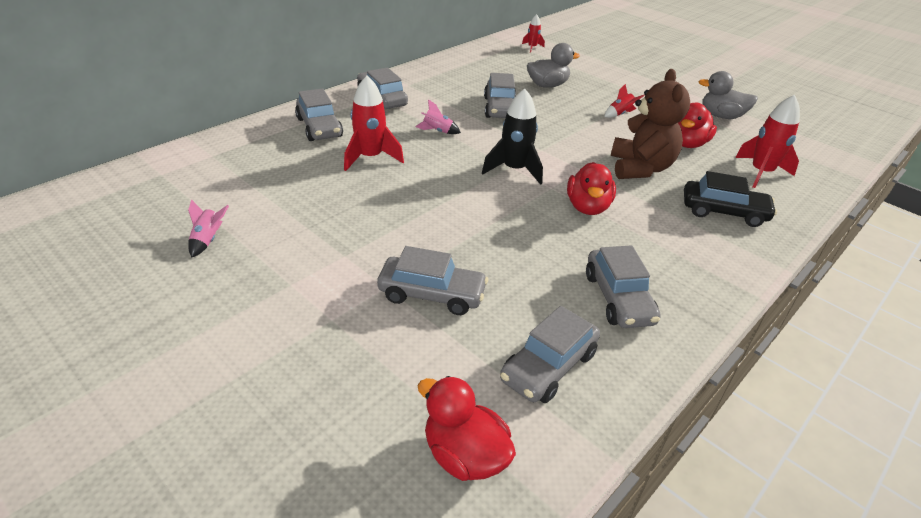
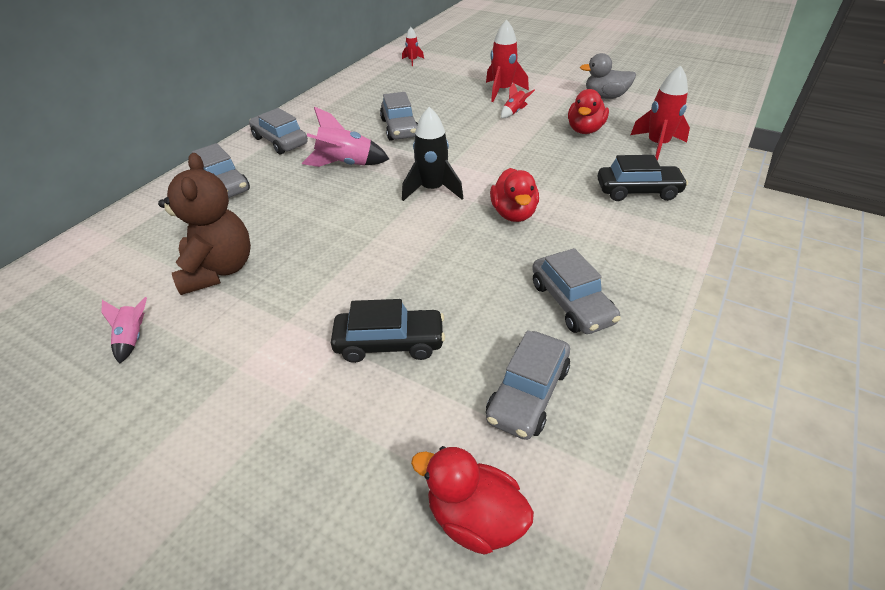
camera: 10 degrees left, 5 degrees up
(370, 158) = (285, 207): red rocket -> red rocket (502, 91)
(432, 294) = (389, 343): grey car -> black car
(437, 131) = (345, 164): pink rocket -> pink rocket, size x1.85
(547, 85) = (438, 96): grey duck -> none
(640, 168) = (549, 163): brown teddy bear -> brown teddy bear (219, 270)

